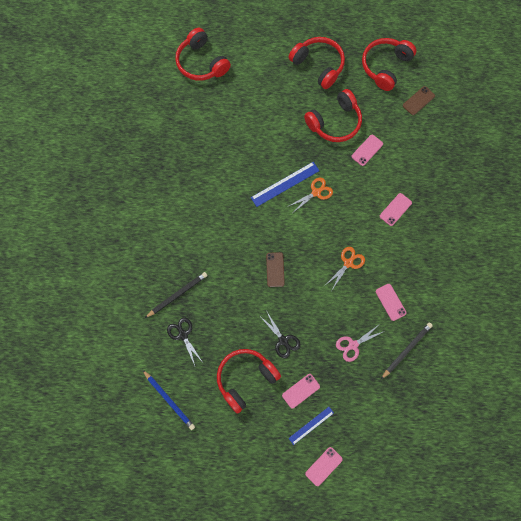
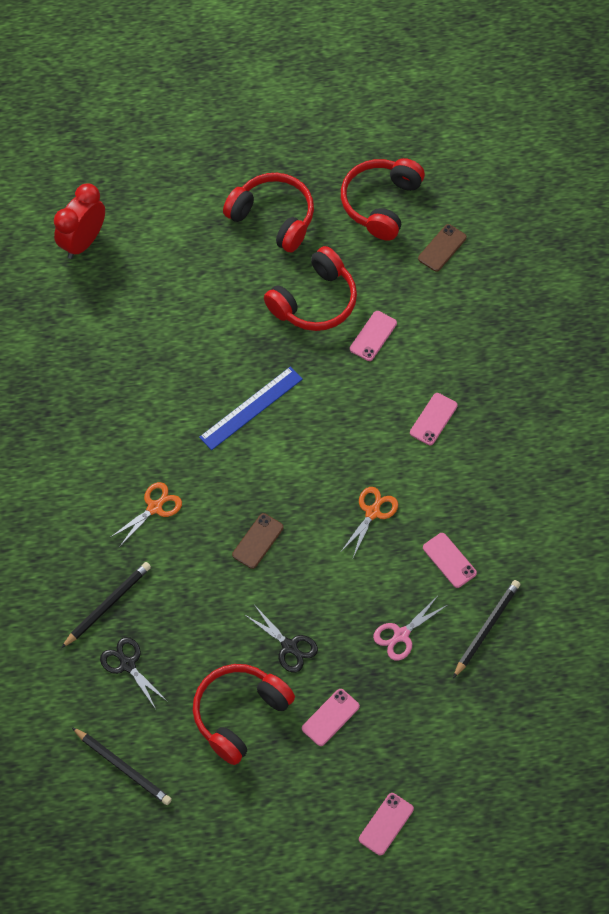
camera: 10 degrees left, 10 degrees down
(169, 400) = (122, 767): blue pencil -> black pencil
(201, 63) = (83, 242): red headphones -> red clock
(275, 269) = (258, 541): brown phone -> brown phone turned 45 degrees clockwise
(311, 425) = (355, 766): blue ruler -> none
(316, 192) = (303, 413): orange scissors -> orange scissors (154, 507)

